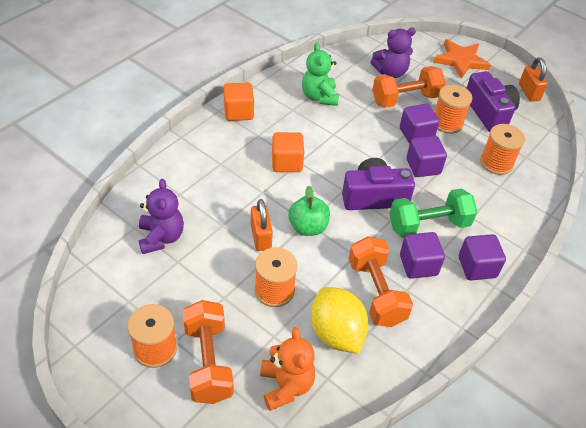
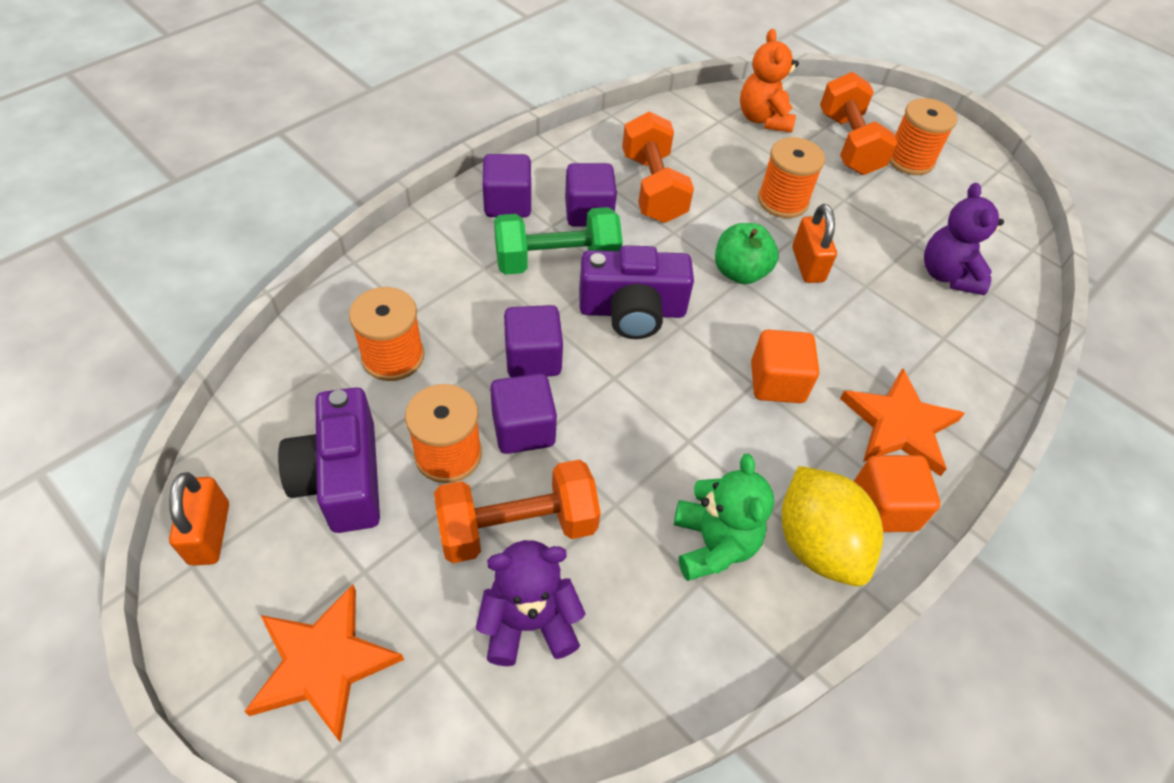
camera: 175 degrees left, 5 degrees up
(221, 146) = (900, 425): none -> orange star
(336, 333) = (707, 154): yellow lemon -> yellow lemon (817, 544)

